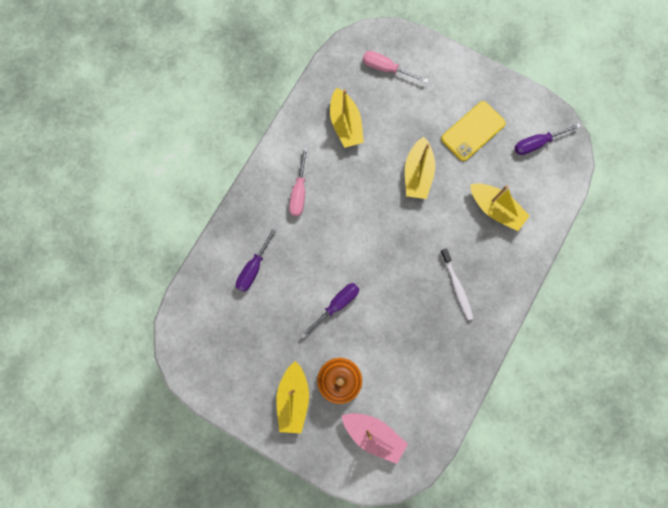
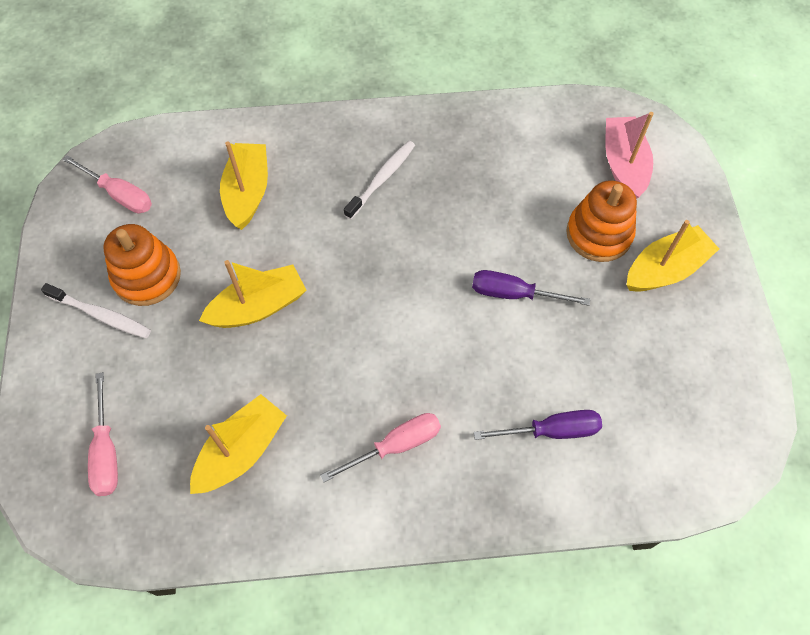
camera: 125 degrees left, 15 degrees down
(463, 99) = (101, 315): none -> white toothbrush
(473, 131) = (147, 276): yellow phone -> orange stacking toy
(537, 143) = (119, 195): purple screwdriver -> pink screwdriver

